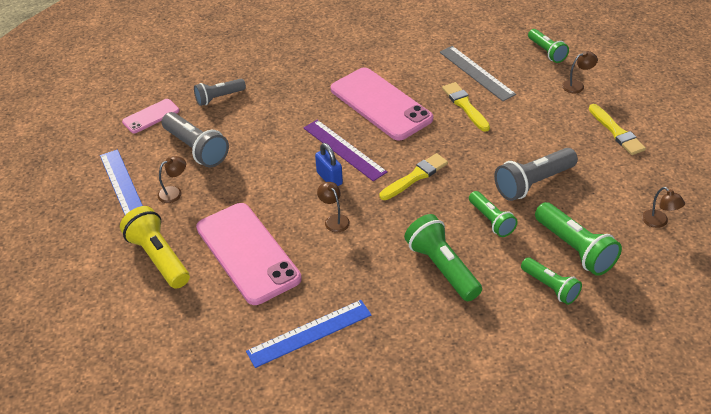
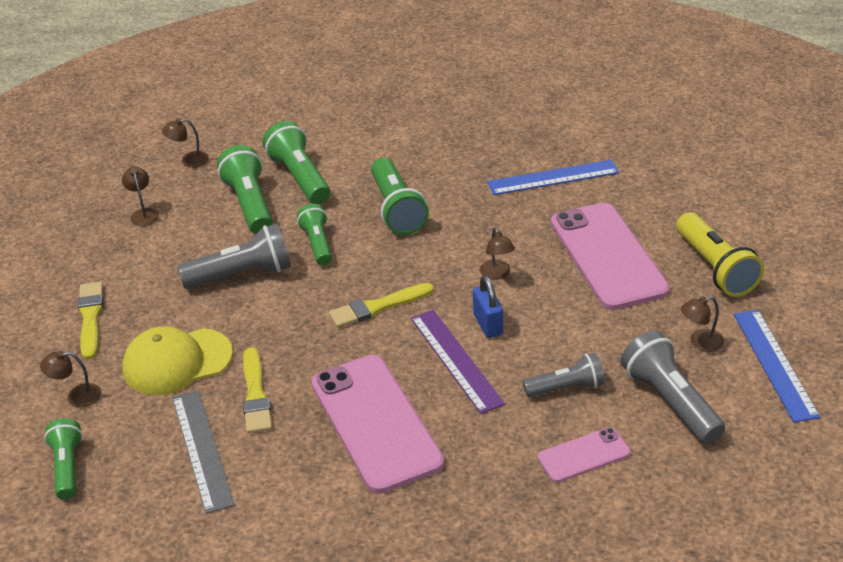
camera: 165 degrees left, 5 degrees down
(151, 116) = (747, 475): pink phone -> pink phone (583, 455)
(219, 98) = (631, 489): grey flashlight -> grey flashlight (566, 388)
(531, 115) = (177, 362): none -> yellow cap
(550, 287) = (299, 178): green flashlight -> green flashlight, size x1.54
(671, 288) = (189, 160): none -> brown lamp

